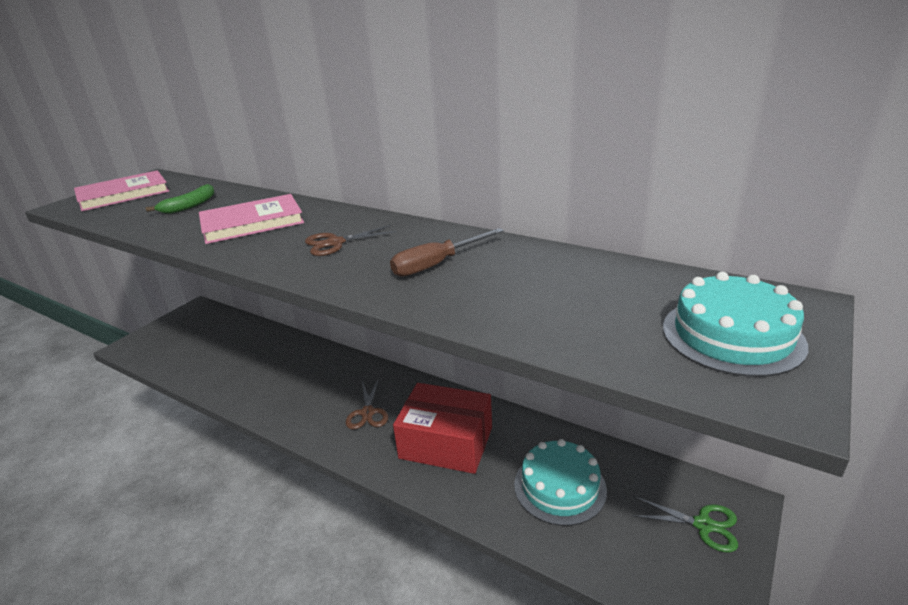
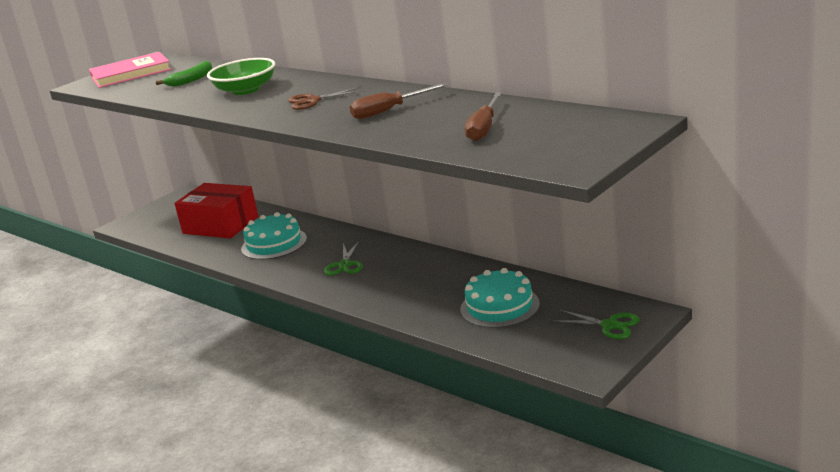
camera: 10 degrees right, 5 degrees down
(252, 223) = (245, 90): pink book -> green bowl
(367, 413) = (345, 265): brown scissors -> green scissors
(446, 442) = (410, 282): red box -> red box (220, 225)
(581, 303) = (484, 128): none -> brown screwdriver
(732, 335) = (574, 141): turquoise cake -> turquoise cake (274, 244)

